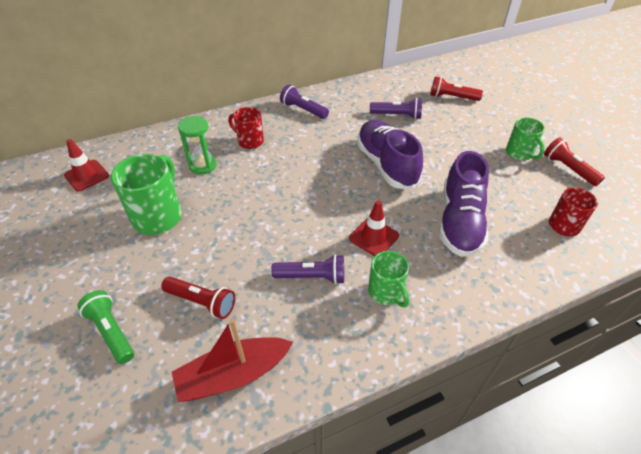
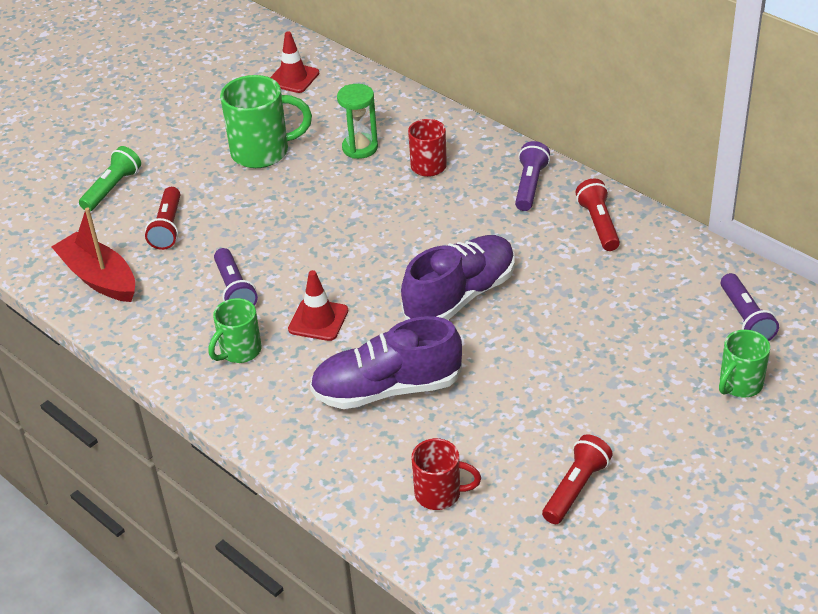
camera: 70 degrees right, 5 degrees down
(397, 115) = (584, 278): purple flashlight -> purple flashlight (745, 318)
(452, 97) = (682, 325): red flashlight -> red flashlight (598, 224)
(519, 154) = (578, 427): green mug -> green mug (739, 385)

